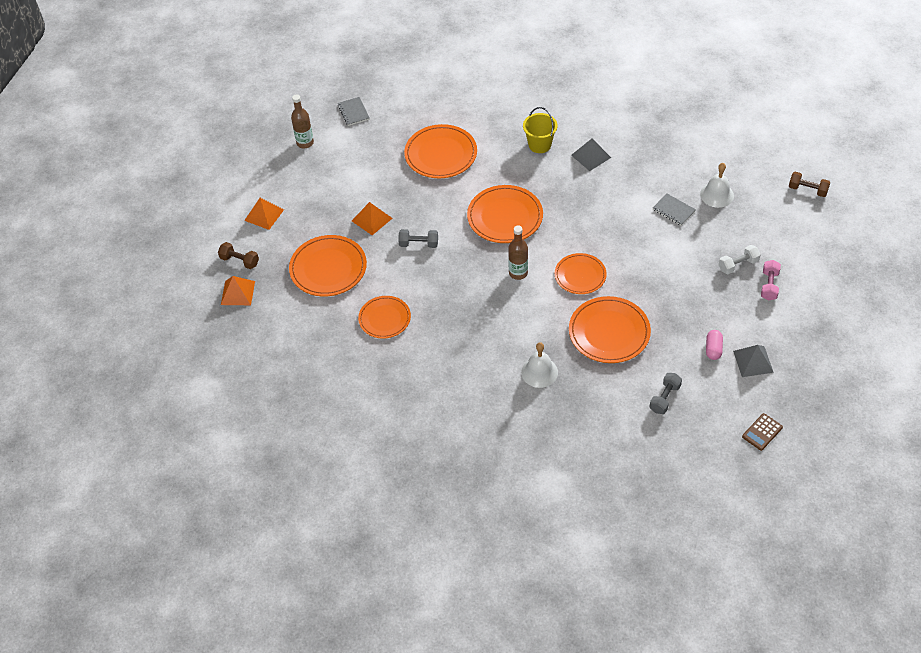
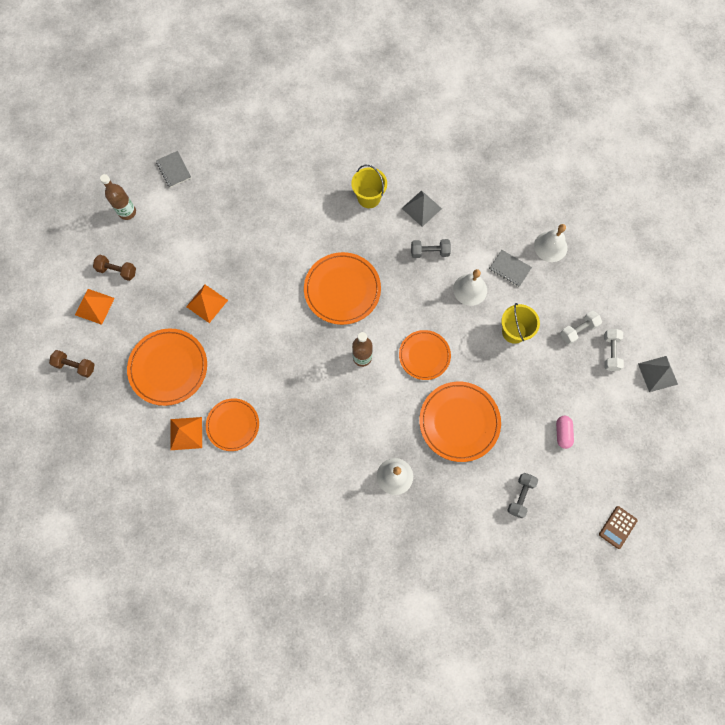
camera: 10 degrees left, 20 degrees up
(238, 293) = (78, 406): orange pyramid -> orange pyramid (186, 433)
(418, 244) = (258, 330): grey dumbbell -> grey dumbbell (430, 252)
(441, 154) = (269, 217): orange plate -> none
(632, 225) = (470, 289): none -> white bell
(672, 262) = (514, 332): none -> yellow bucket
(753, 361) = (602, 444): grey pyramid -> grey pyramid (657, 373)
(769, 285) = (610, 352): pink dumbbell -> white dumbbell
(807, 190) = (638, 234): brown dumbbell -> brown dumbbell (117, 271)

